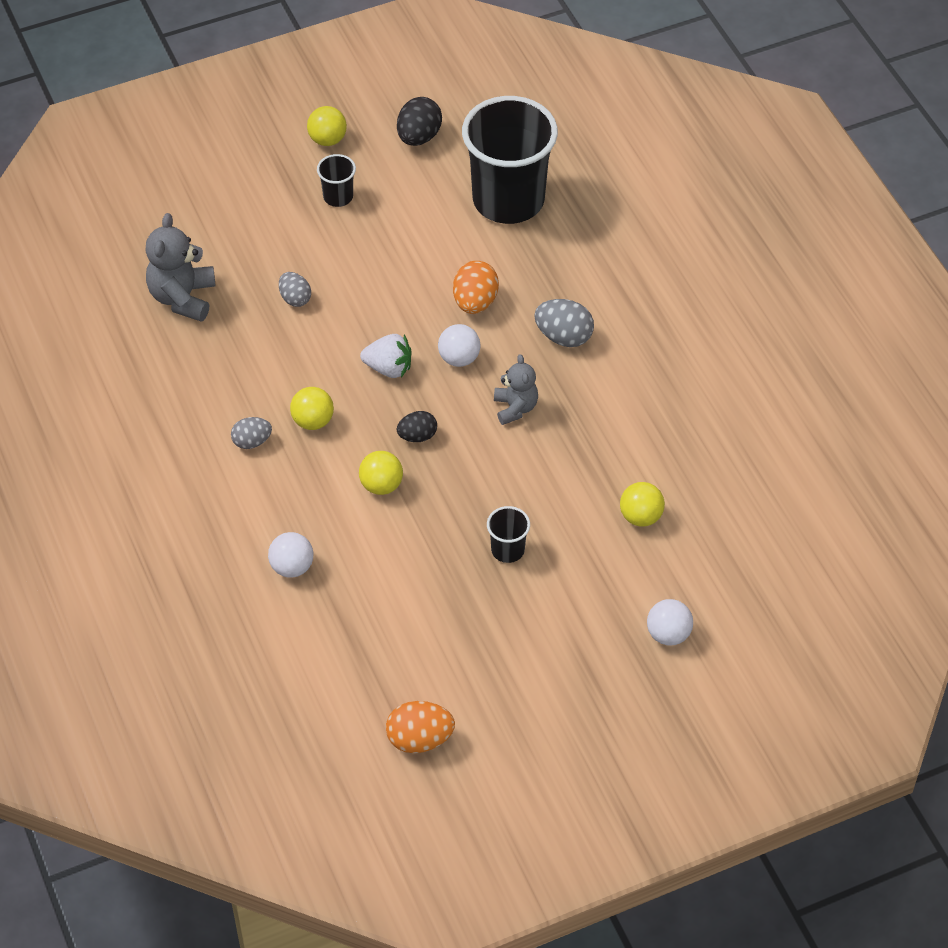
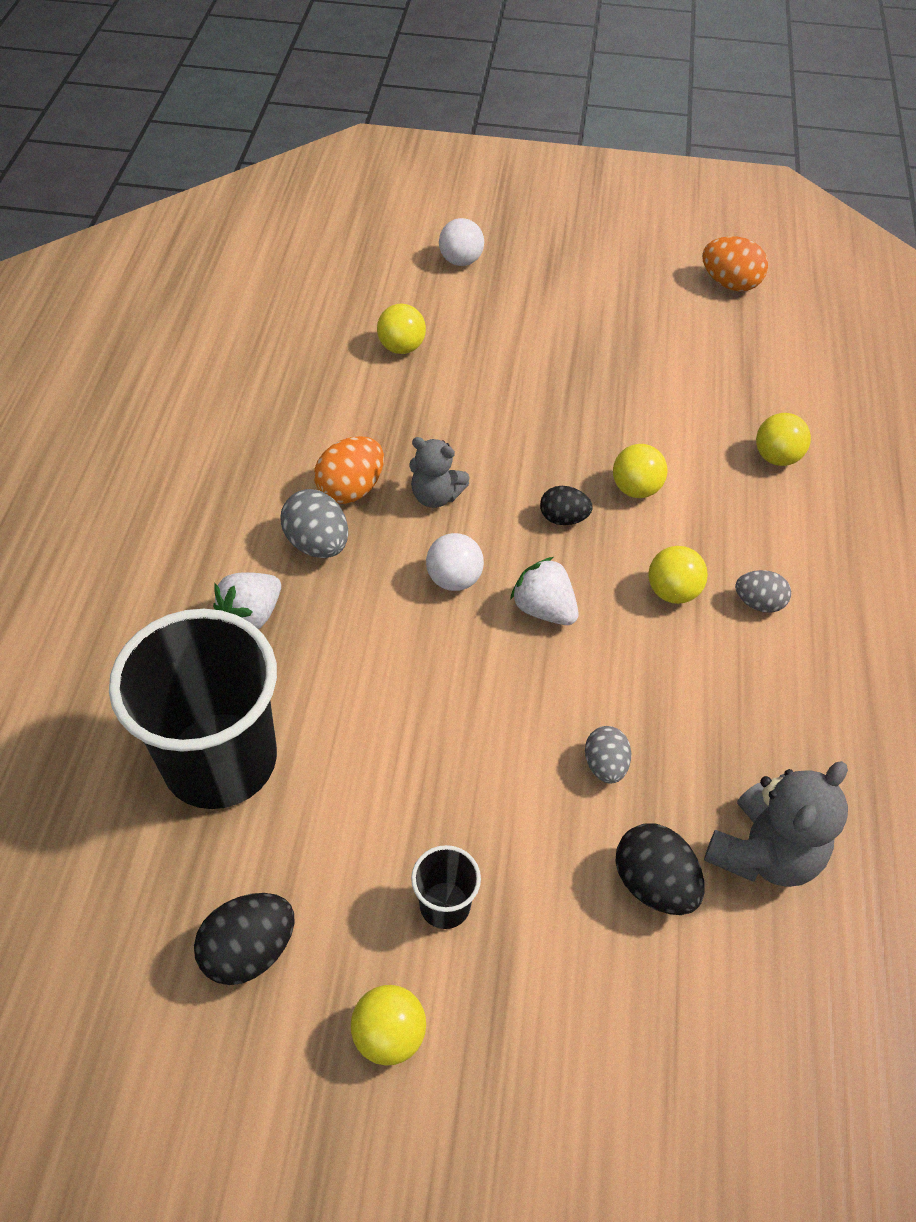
camera: 150 degrees left, 0 degrees up
(235, 255) = (653, 883): none -> black egg
(292, 567) = (776, 457): white ball -> yellow ball
(475, 302) = (381, 637): orange egg -> orange egg (351, 489)
(507, 550) = (549, 377): black cup -> none
(515, 408) = (436, 496): grey teddy bear -> grey teddy bear turned 90 degrees counterclockwise
(563, 276) = (252, 615): none -> white strawberry

